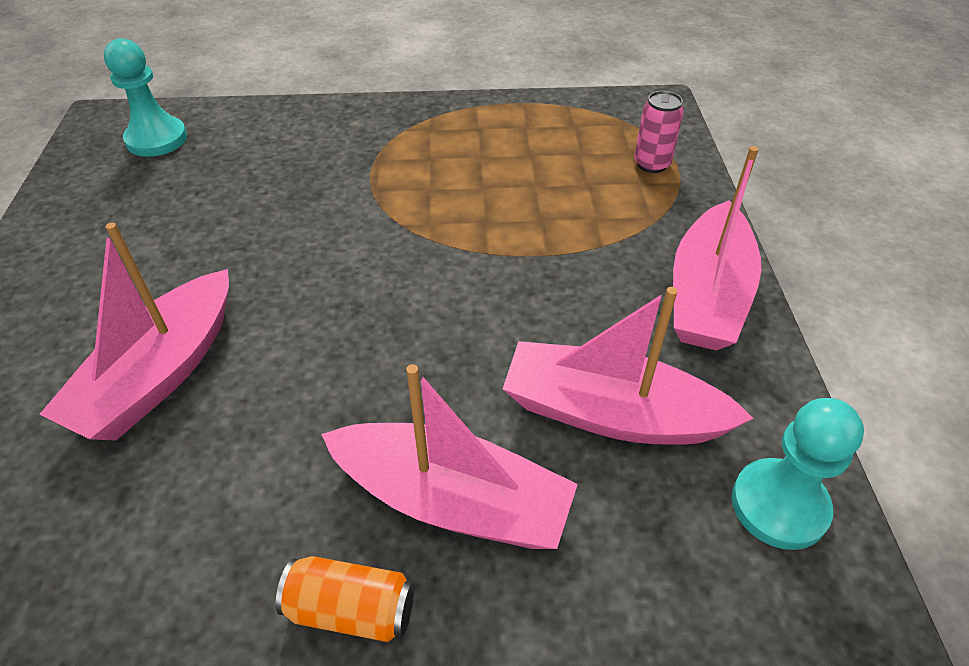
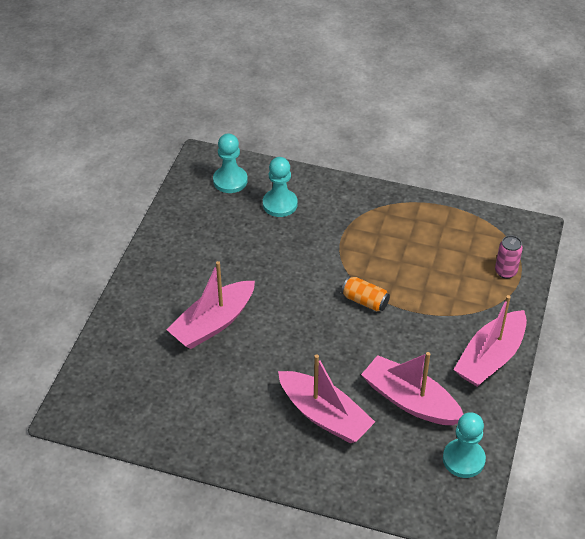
camera: 20 degrees right, 0 degrees up
(251, 153) = (280, 204): none -> turquoise pawn
(351, 609) = (271, 442): orange can -> orange can (365, 301)

